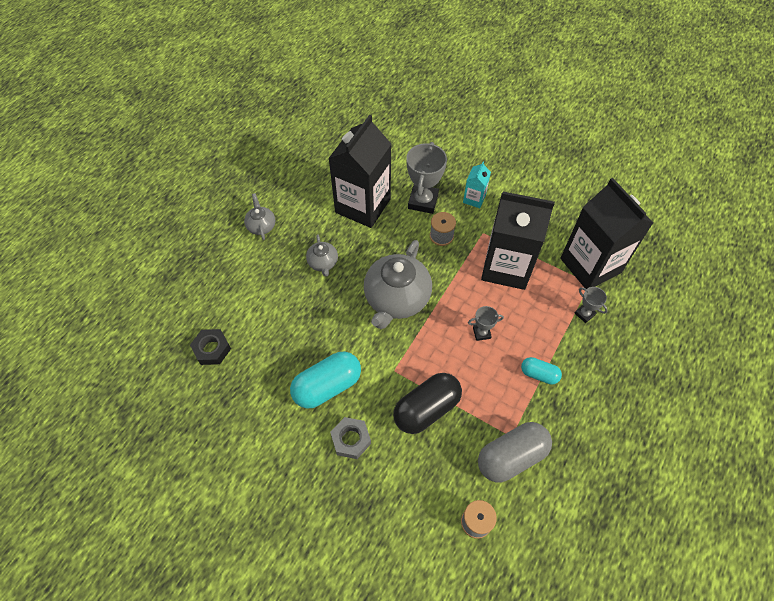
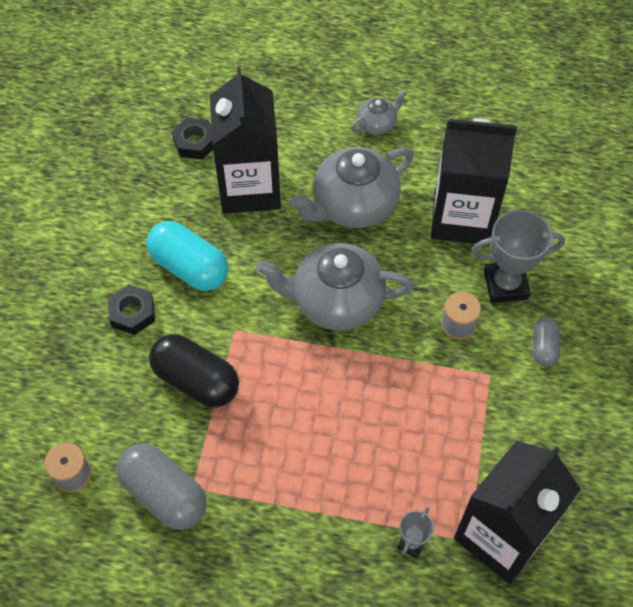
camera: 70 degrees right, 0 degrees up
(323, 263) = (353, 205): grey teapot -> grey teapot, size x2.05
(351, 439) = (132, 313): grey nut -> black nut
(474, 199) = (544, 347): turquoise carton -> grey capsule
(481, 333) = (326, 415): grey trophy -> none
(506, 267) = (445, 419): black carton -> black carton (249, 188)
(539, 374) = (291, 502): turquoise capsule -> none

